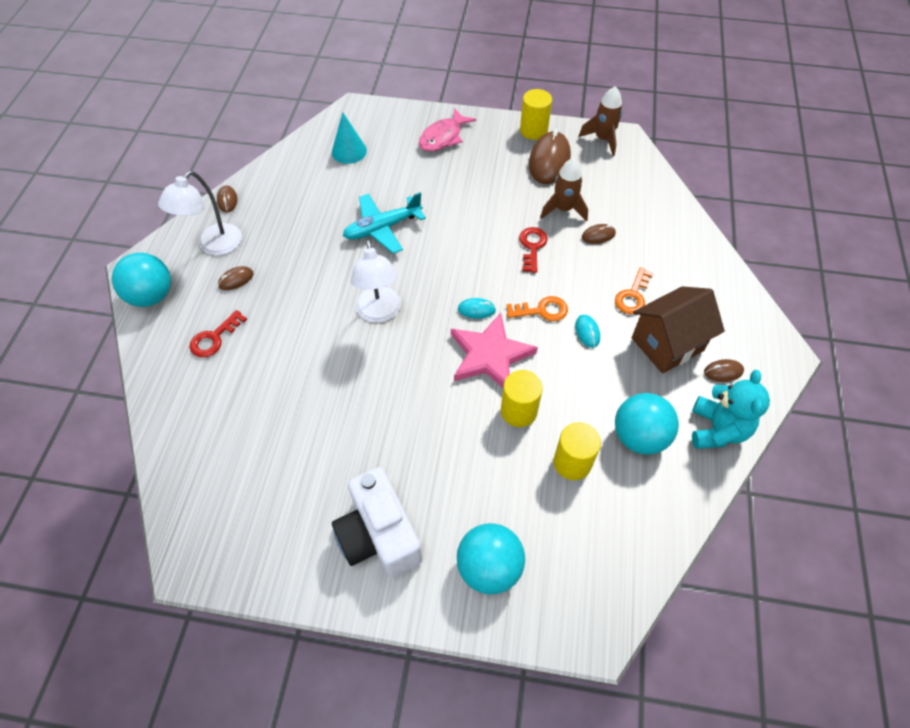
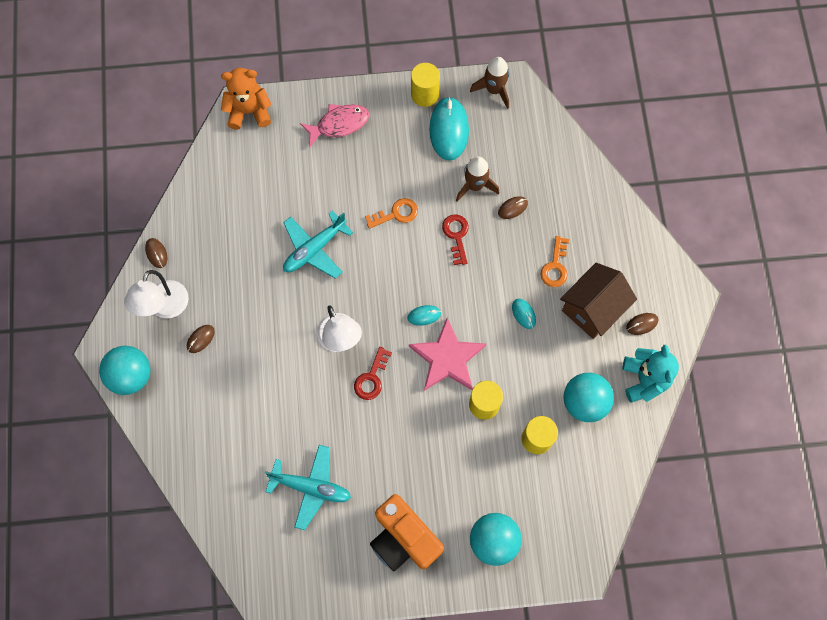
camera: 15 degrees left, 15 degrees up
(214, 338) = (206, 403): red key -> red key (371, 378)
(291, 450) = (311, 487): none -> turquoise plane
(349, 151) = (252, 165): turquoise cone -> none
(362, 112) = (249, 111): none -> orange teddy bear
(379, 535) = (404, 538): white camera -> orange camera
(443, 137) = (339, 124): pink fish -> pink fish turned 135 degrees counterclockwise
(542, 310) = (480, 302): orange key -> orange key (396, 214)
(549, 161) = (449, 130): brown mouse -> turquoise mouse

